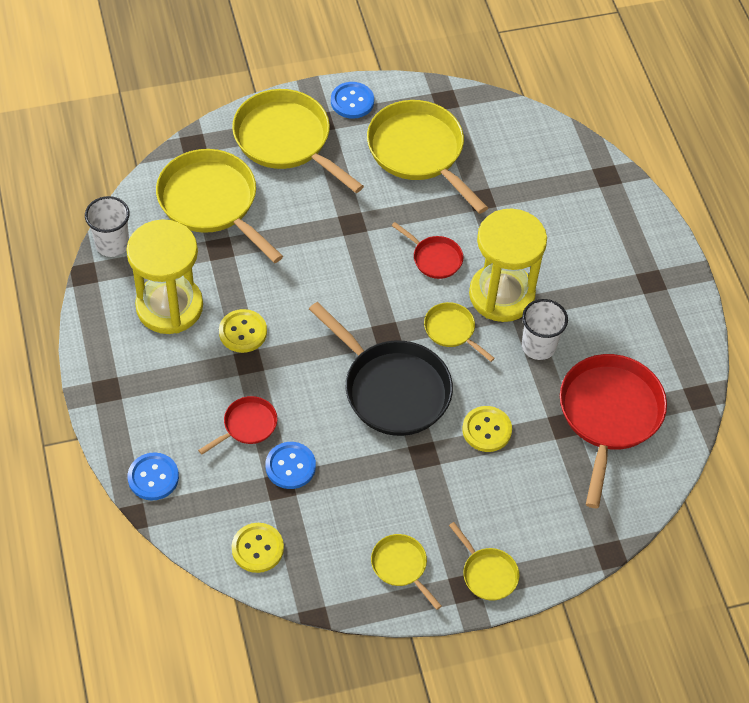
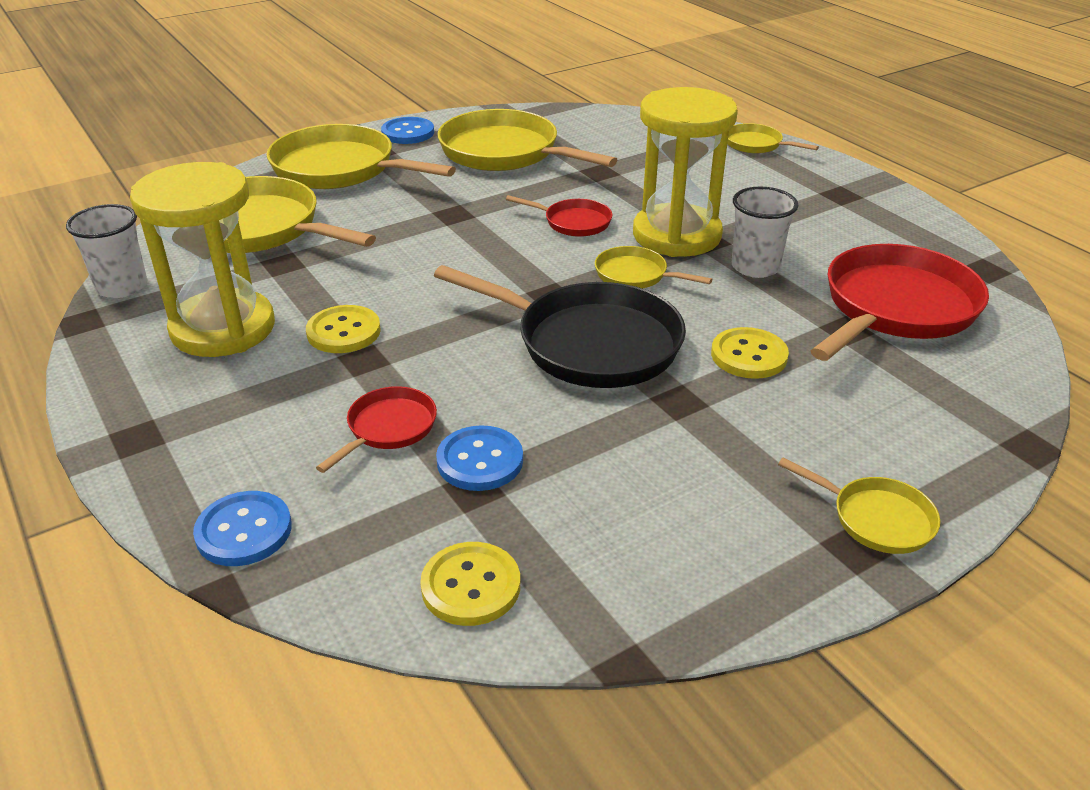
camera: 15 degrees left, 20 degrees down
(401, 566) = (733, 546): yellow pan -> yellow pan (756, 145)
(608, 416) = (895, 308): red pan -> red pan turned 45 degrees clockwise

